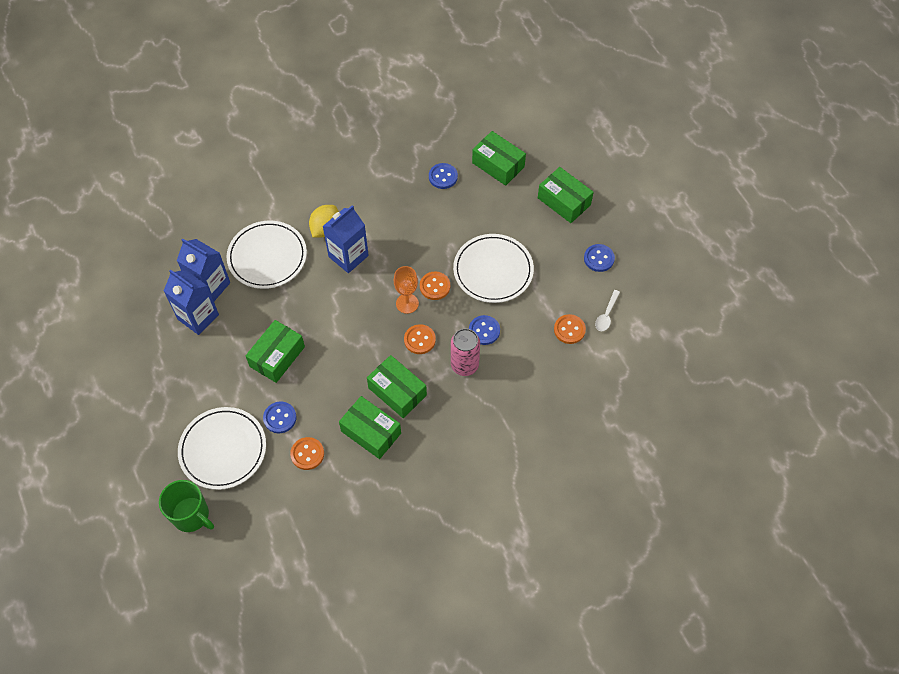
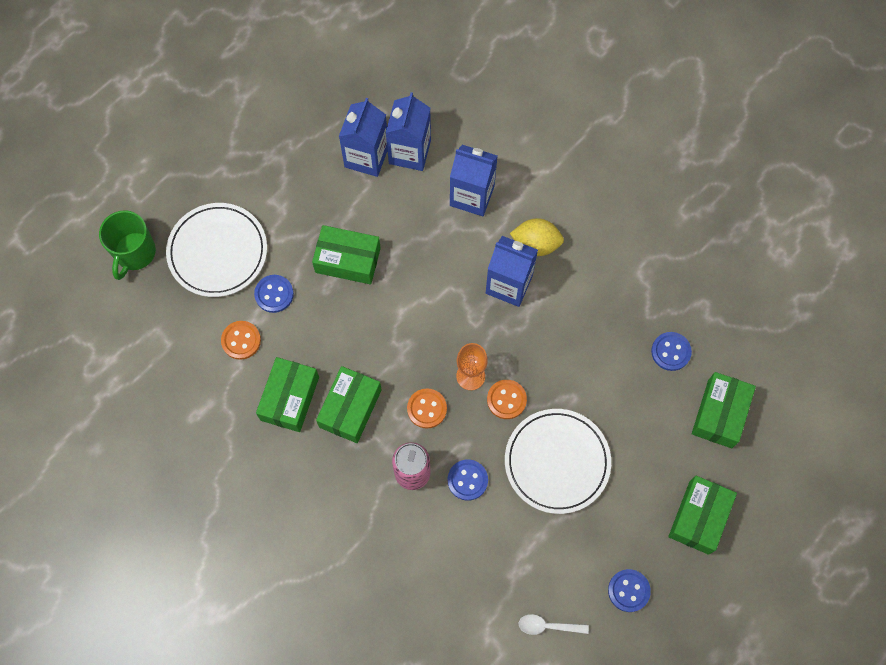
camera: 70 degrees right, 10 degrees up
(267, 257) = (472, 196): white plate -> blue carton
(569, 330) = (508, 585): orange button -> none

